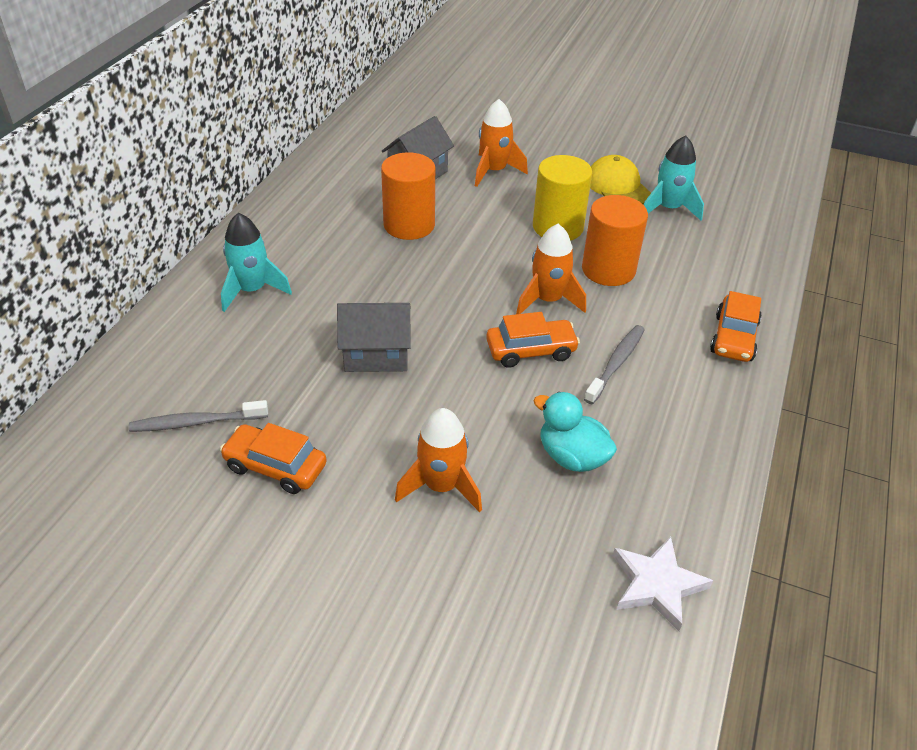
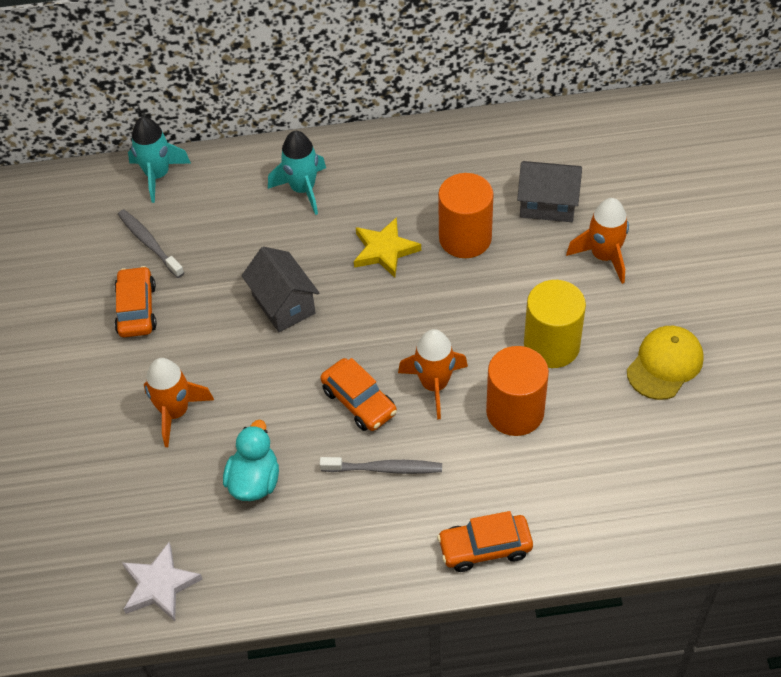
camera: 65 degrees right, 10 degrees up
(376, 271) = (384, 250): none -> yellow star
(668, 209) = (660, 422): turquoise rocket -> turquoise rocket (158, 175)

